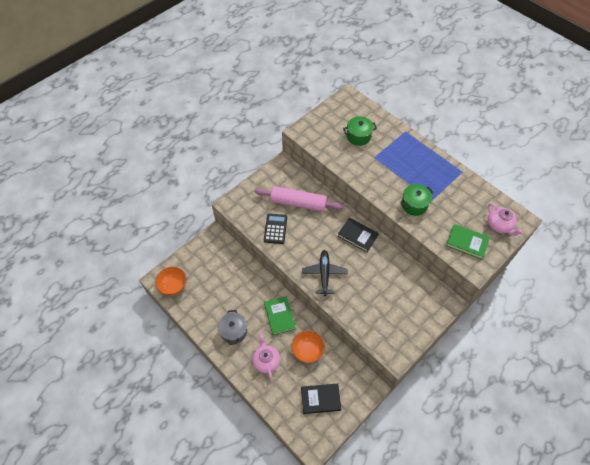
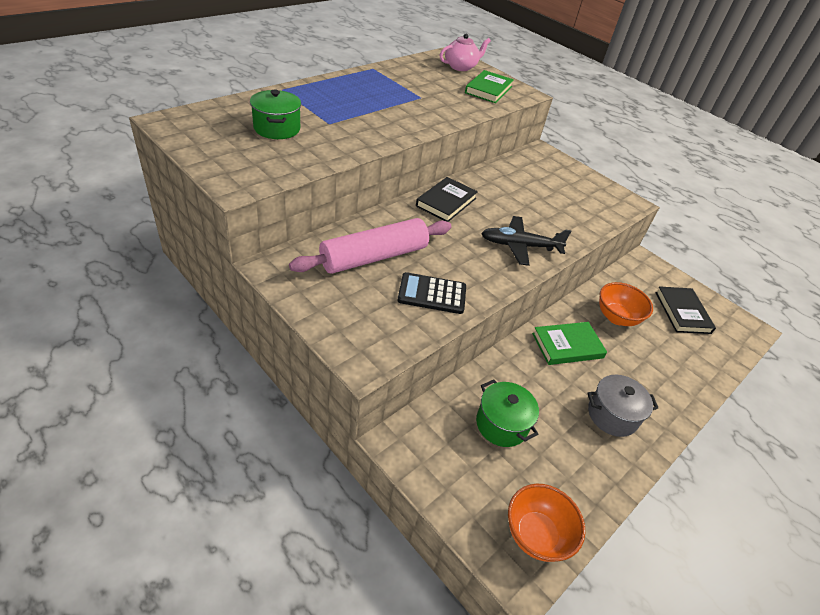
camera: 95 degrees left, 15 degrees down
(266, 361) = (650, 370): pink teapot -> none
(298, 203) = (374, 257): pink rolling pin -> pink rolling pin turned 45 degrees clockwise
(414, 205) = (428, 110): green pot -> green pot (501, 424)

